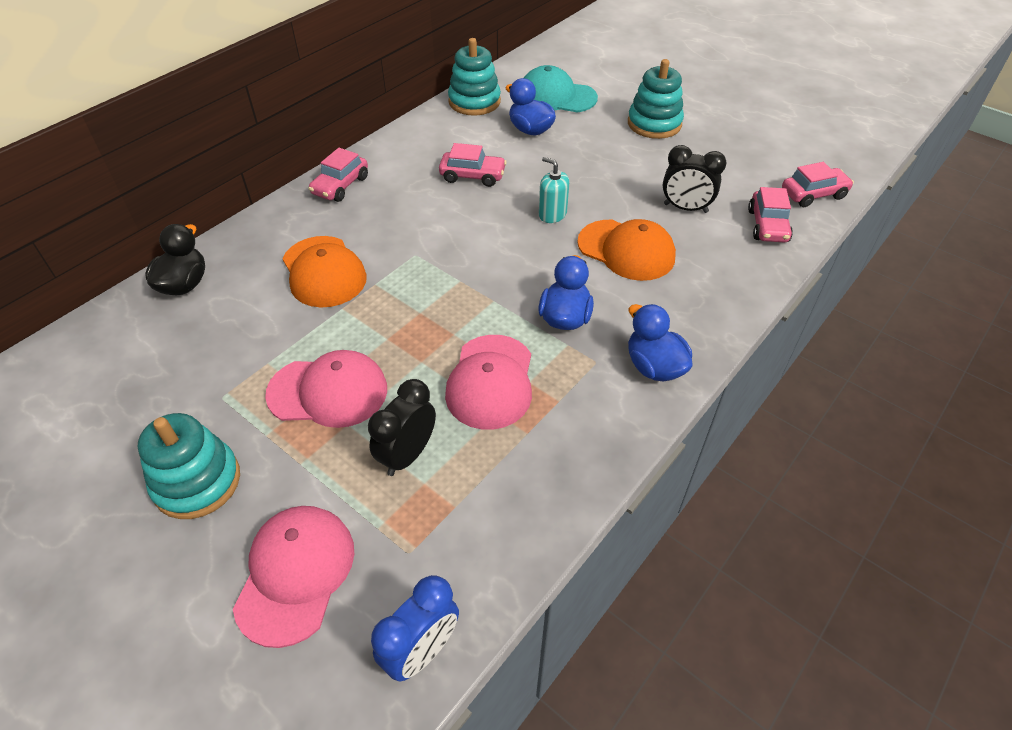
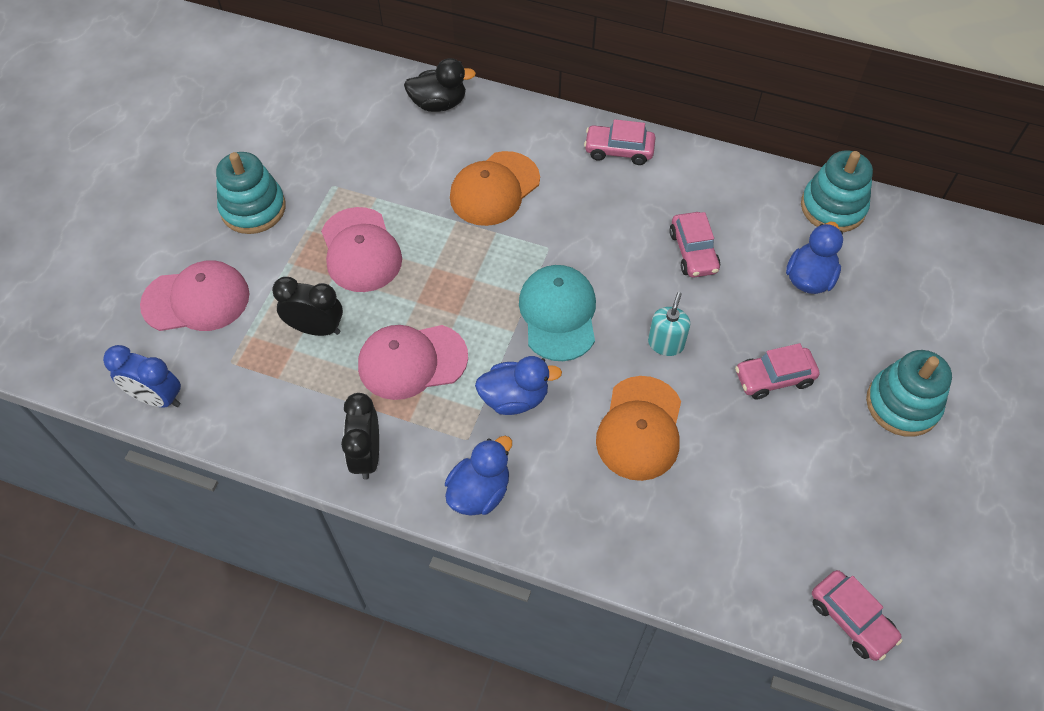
camera: 70 degrees right, 10 degrees up
(556, 96) = (897, 284): turquoise cap -> turquoise cap (558, 314)
(685, 208) = (744, 473): black clock -> black clock (367, 455)
(767, 226) = (756, 570): pink car -> pink car (774, 378)

